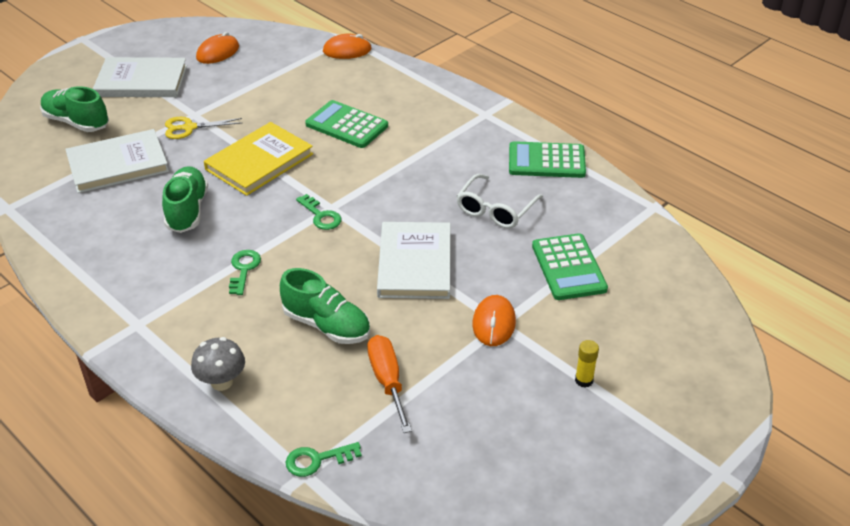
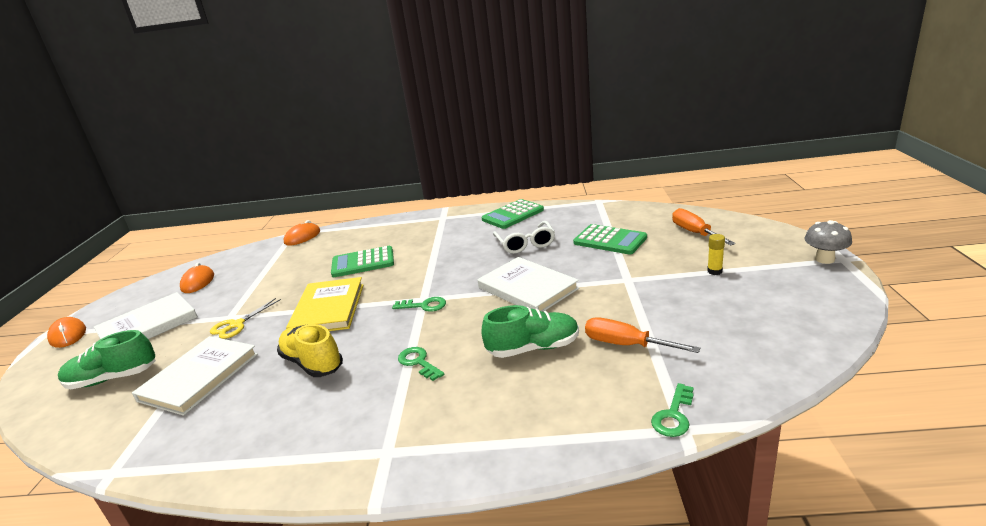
camera: 40 degrees left, 15 degrees down
(187, 210) = (312, 363): green shoe -> yellow shoe
(221, 382) = (523, 430): grey mushroom -> grey mushroom (824, 259)
(494, 323) = (623, 282): orange mouse -> orange mouse (68, 335)
(658, 325) = (695, 233): none -> orange screwdriver

